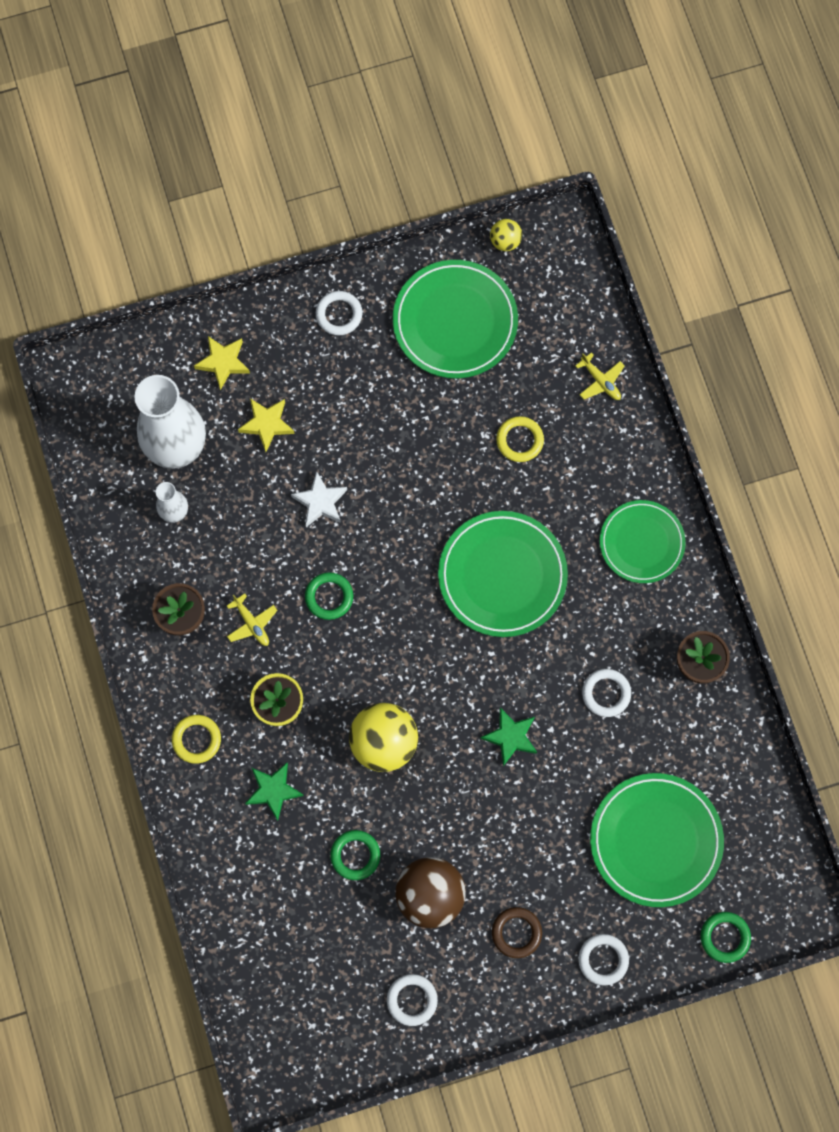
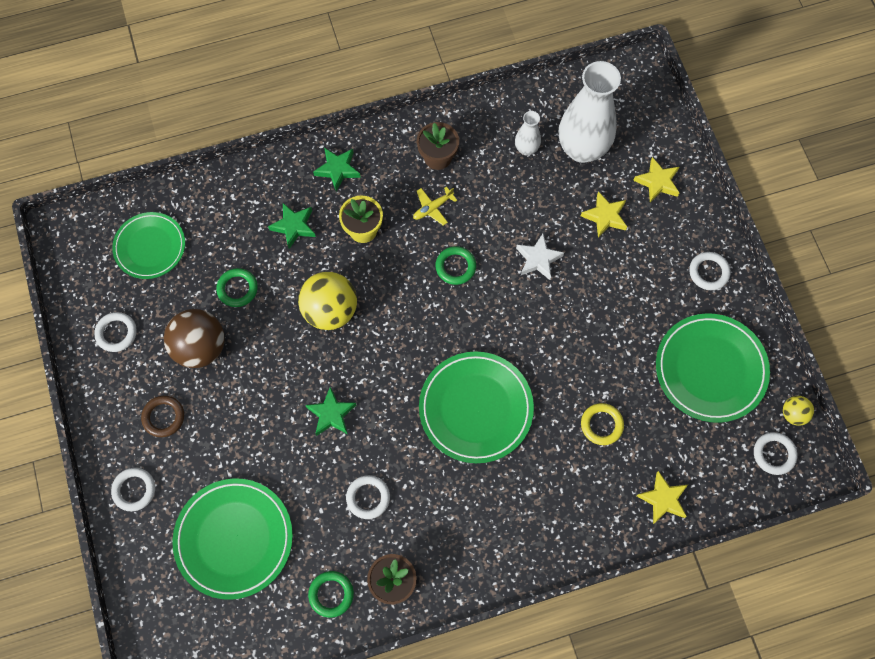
camera: 90 degrees right, 5 degrees down
(196, 739) = (337, 169): yellow ring -> green star
(549, 265) = (774, 454): none -> white ring
(600, 381) = (663, 499): yellow plane -> yellow star
(641, 543) = (508, 533): green plate -> green plate (150, 247)
(725, 937) = (144, 599): green ring -> green ring (331, 594)

